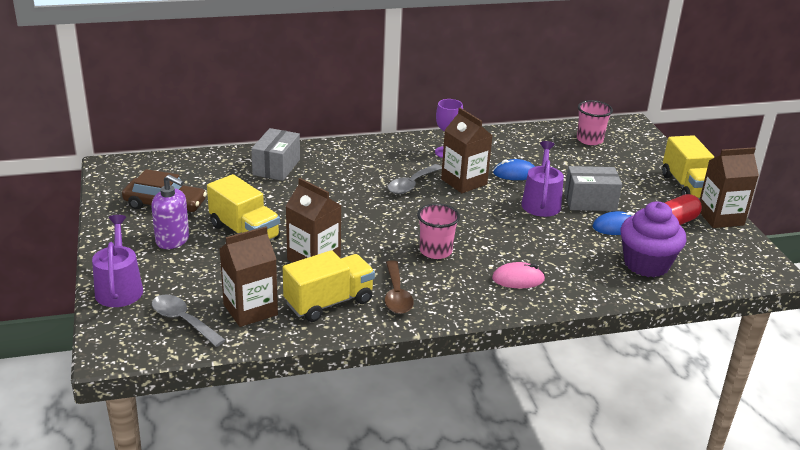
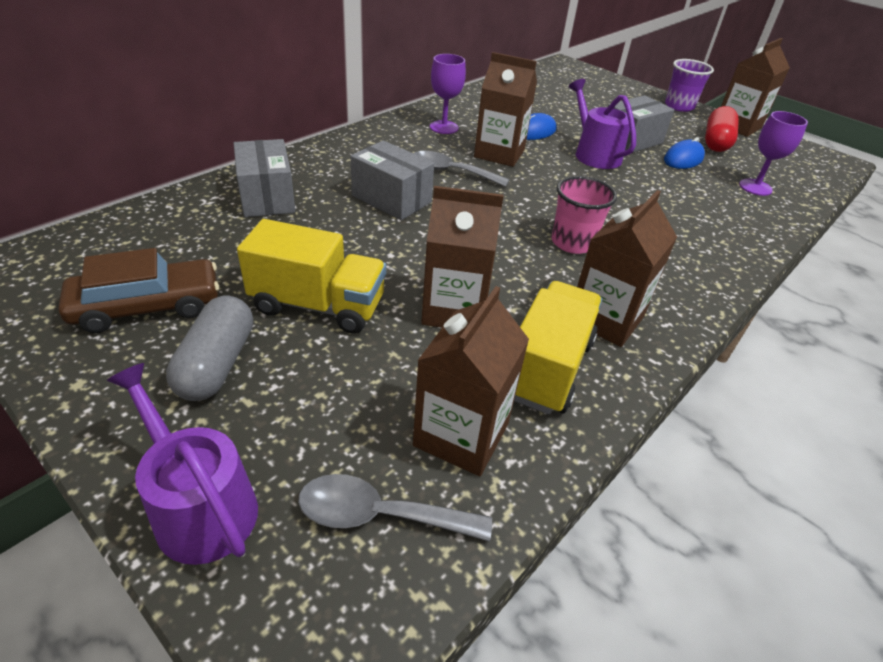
camera: 35 degrees left, 10 degrees up
(173, 240) = (217, 364): purple soap dispenser -> grey capsule
(350, 190) = (391, 199): none -> grey box
(396, 295) = (605, 319): brown spoon -> brown carton
(411, 184) = (451, 172): grey spoon -> grey spoon turned 105 degrees clockwise
(518, 279) = (687, 245): pink mouse -> none
(589, 140) = (552, 84): pink cup -> none
(646, 264) = (755, 187): purple cupcake -> purple goblet
(687, 187) = (679, 106): yellow truck -> purple cup

